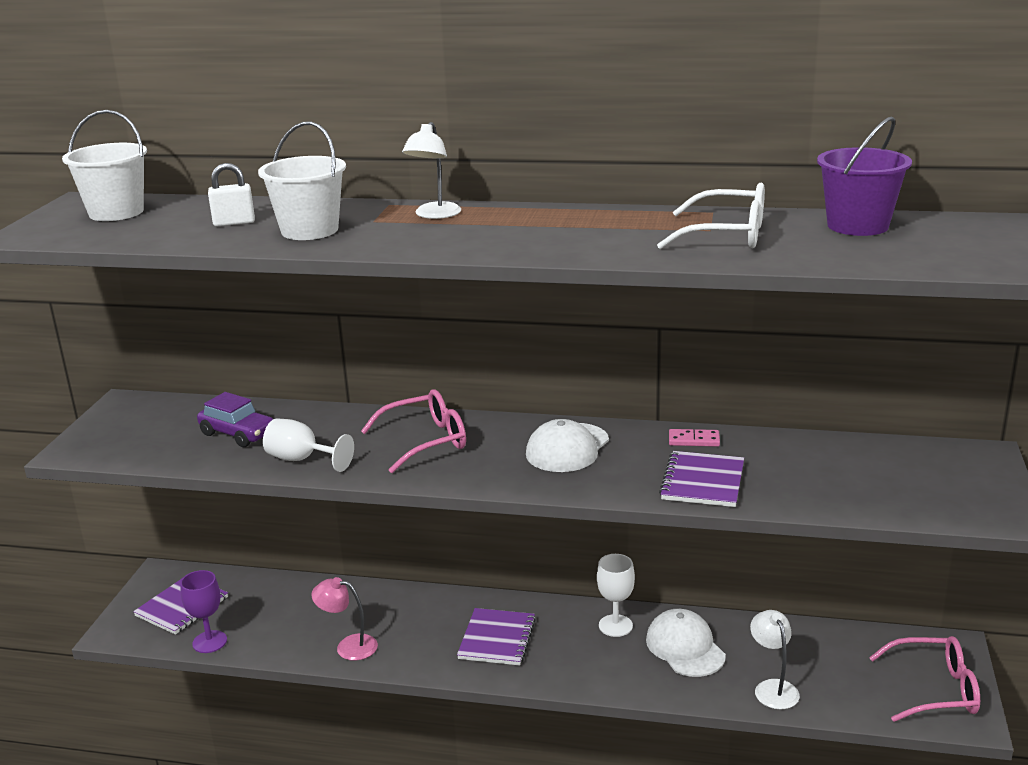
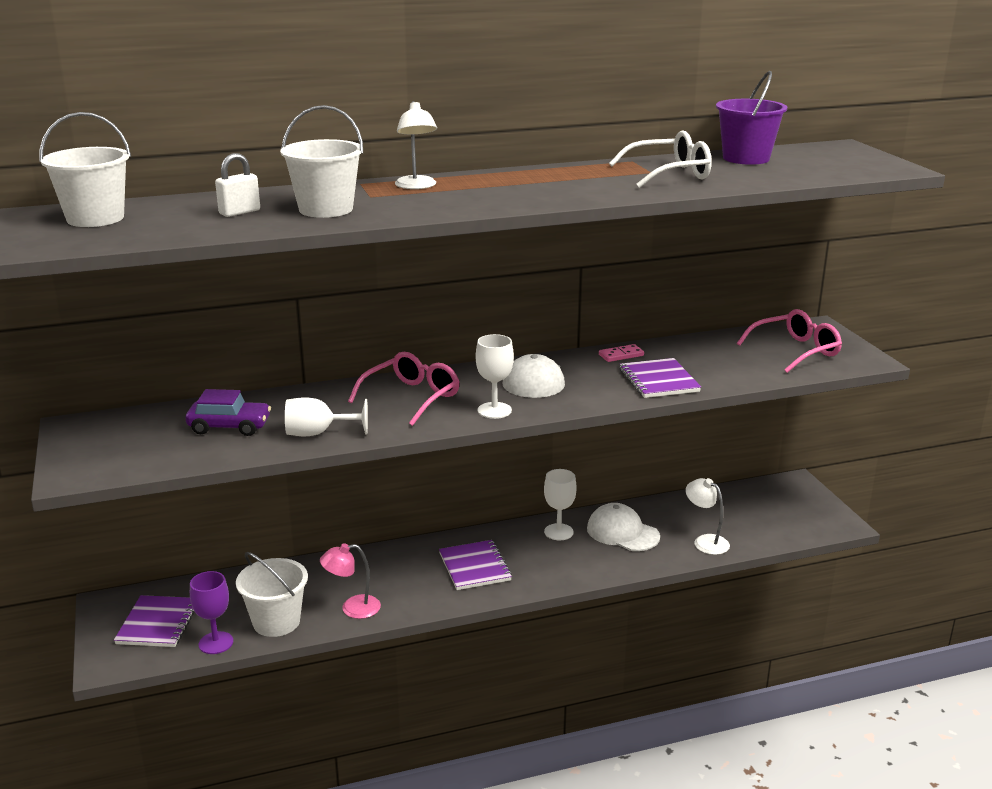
camera: 30 degrees left, 0 degrees up
(274, 638) = (276, 622): none -> white bucket
(488, 475) = (494, 410): none -> white goblet
(934, 690) = (806, 512): pink glasses -> pink glasses (795, 351)

